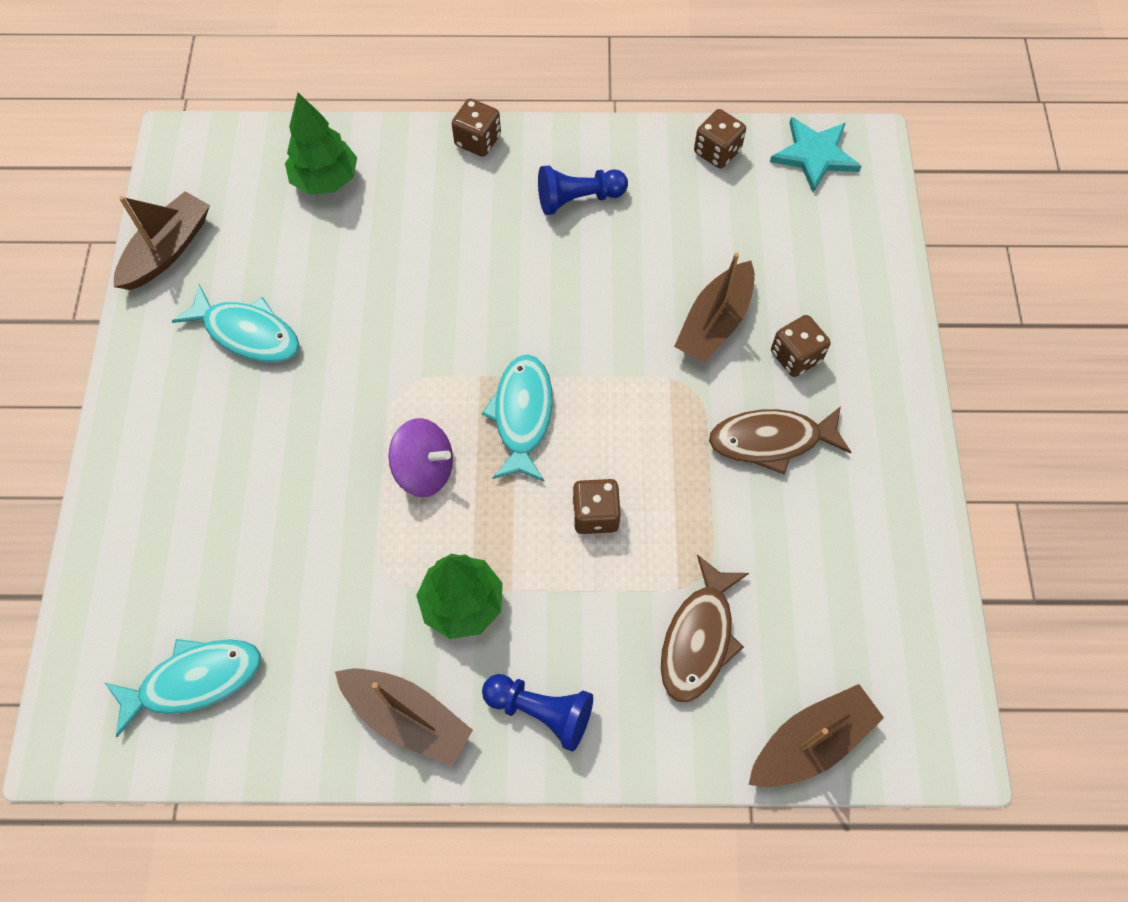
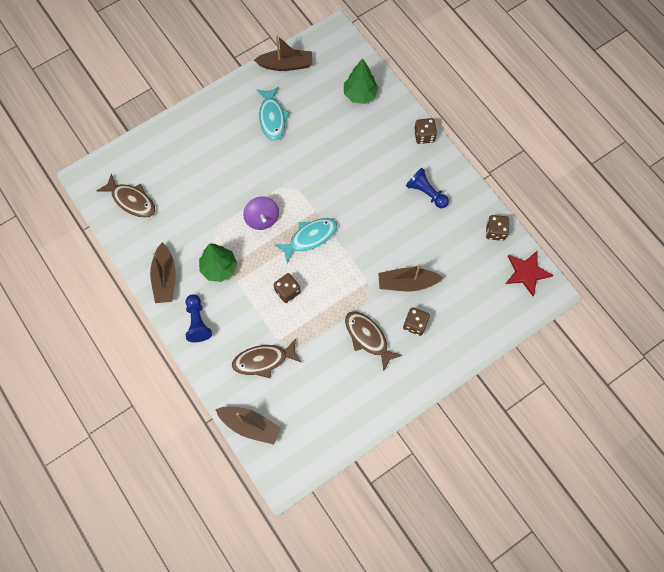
camera: 55 degrees right, 5 degrees up
(194, 680) = (131, 200): turquoise fish -> brown fish
(815, 155) = (526, 273): turquoise star -> red star

